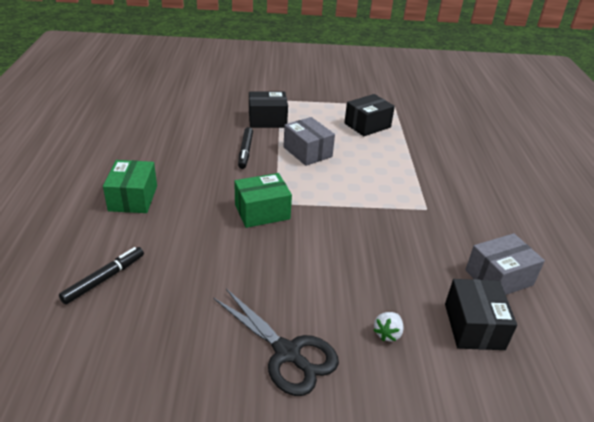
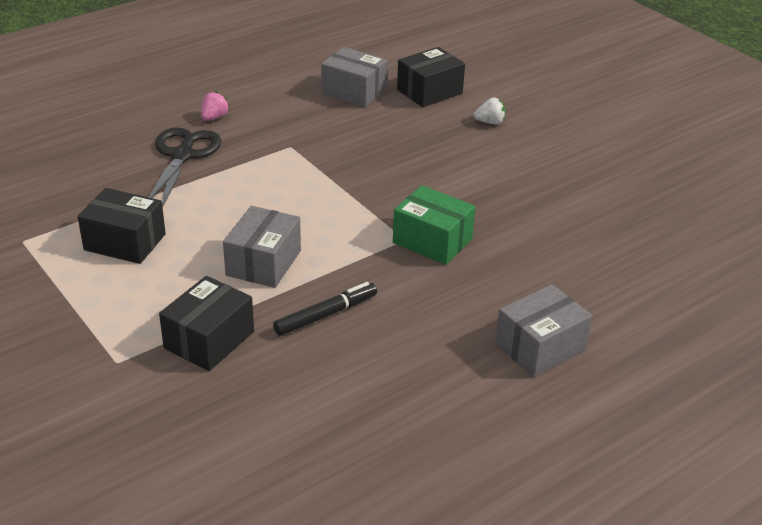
camera: 125 degrees left, 0 degrees up
(104, 279) = (655, 283): black marker -> none
(133, 198) = (540, 347): green box -> grey box
(267, 120) = (209, 340): black box -> black box turned 75 degrees clockwise
(287, 353) = (572, 155): black scissors -> black scissors (182, 156)
(491, 195) = (214, 117): none -> pink strawberry

